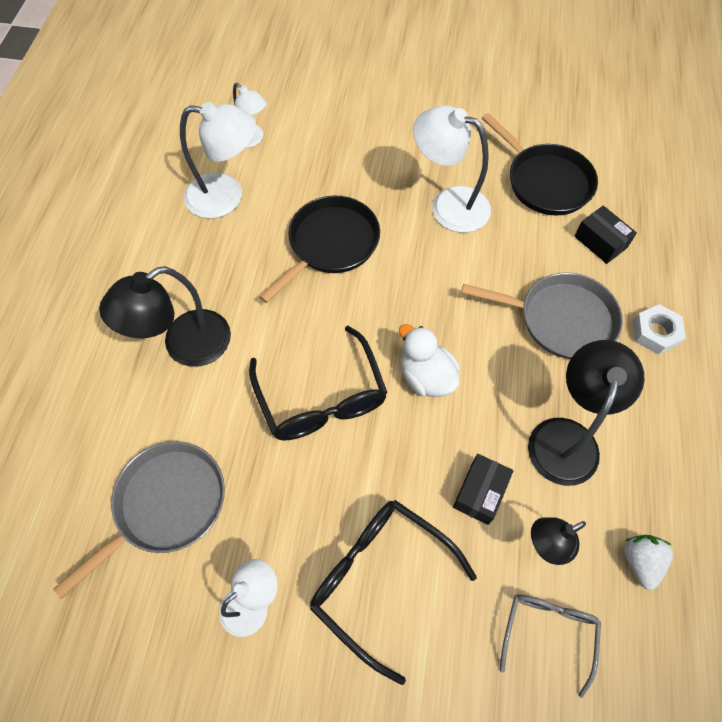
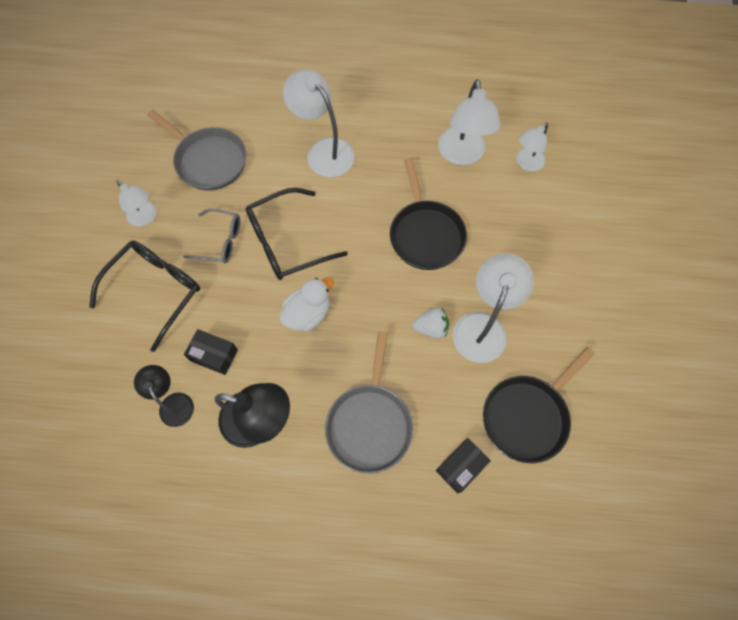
camera: 85 degrees right, 5 degrees up
(185, 346) = (324, 151): black lamp -> white lamp
(330, 244) = (425, 234): black pan -> black pan turned 45 degrees clockwise
(548, 632) = (114, 401): grey glasses -> grey glasses (220, 241)
(640, 561) = (159, 473): white strawberry -> white strawberry (431, 328)
(655, 332) = (363, 511): white nut -> none

